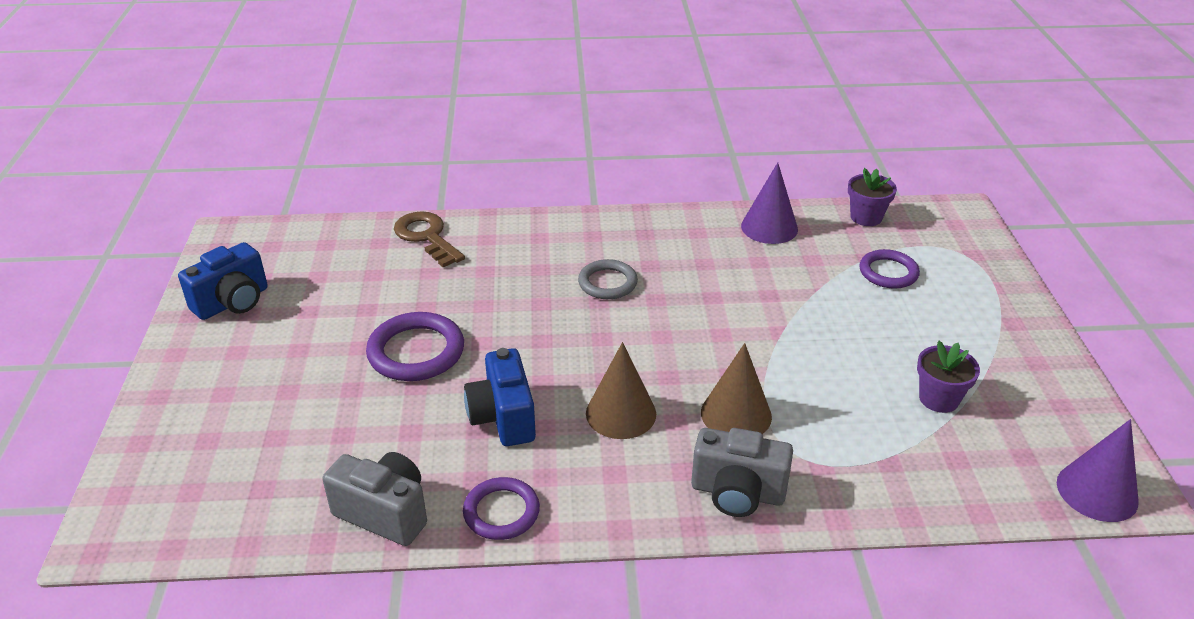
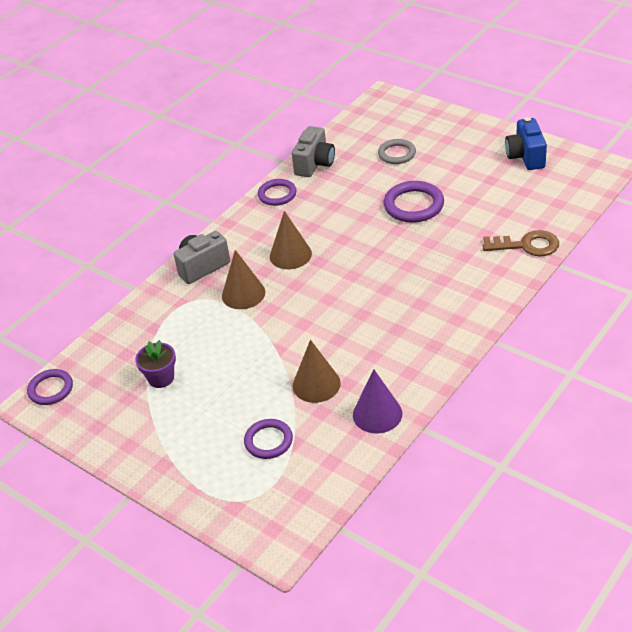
camera: 135 degrees right, 5 degrees up
(384, 513) = (315, 164): grey camera -> grey camera turned 45 degrees counterclockwise
(503, 417) = (332, 216): blue camera -> none
(607, 283) = (398, 301): grey ring -> grey ring (397, 154)
(787, 279) = (316, 384): none -> brown cone
(866, 217) = (334, 479): purple flower pot -> none
(1097, 491) = (51, 389): purple cone -> purple ring

